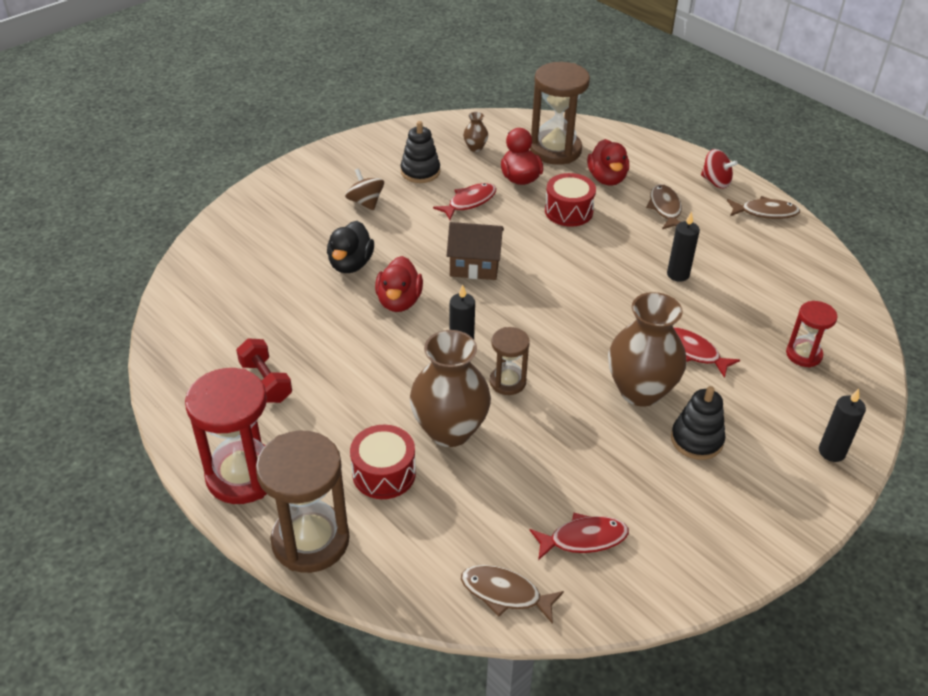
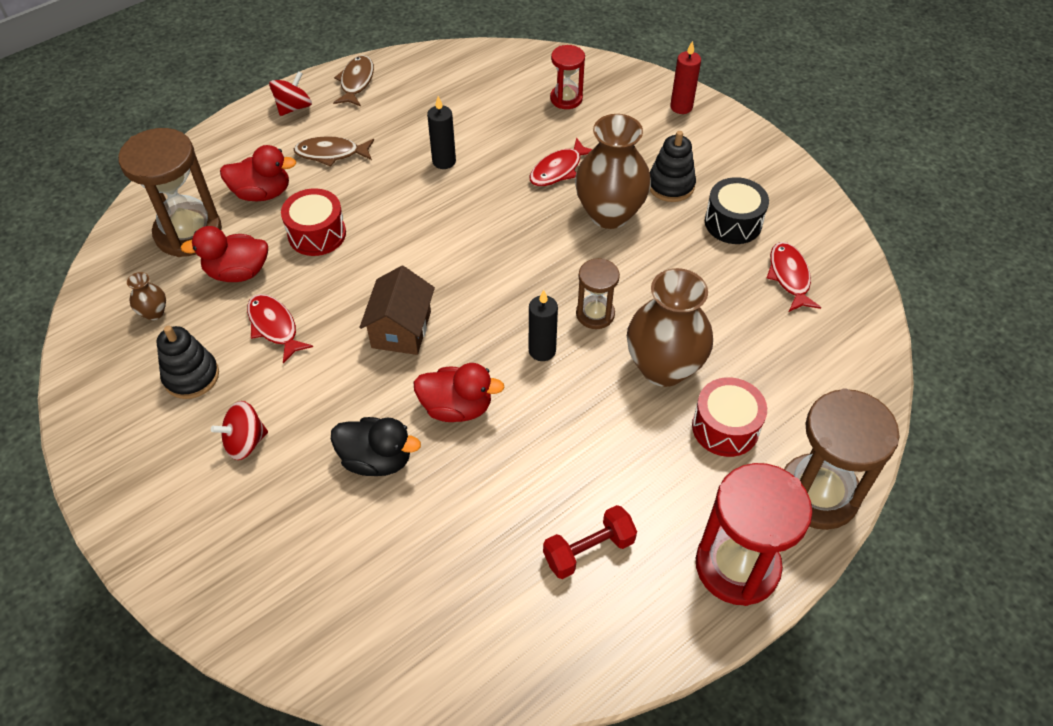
camera: 85 degrees left, 10 degrees up
(365, 202) = (245, 442): brown spinning top -> red spinning top
(505, 593) = (855, 337): brown fish -> none
(654, 492) = (733, 223): none -> black drum
(831, 452) = (681, 107): black candle -> red candle

